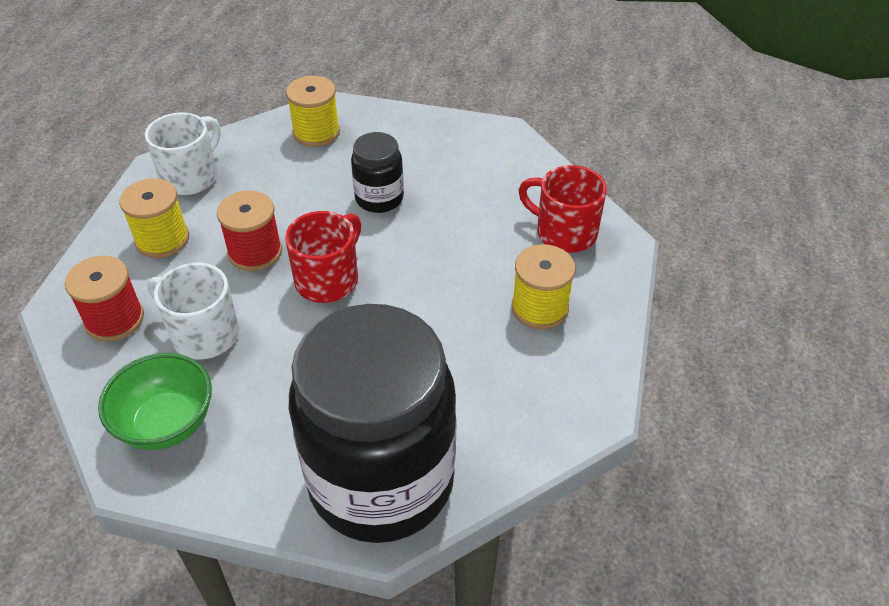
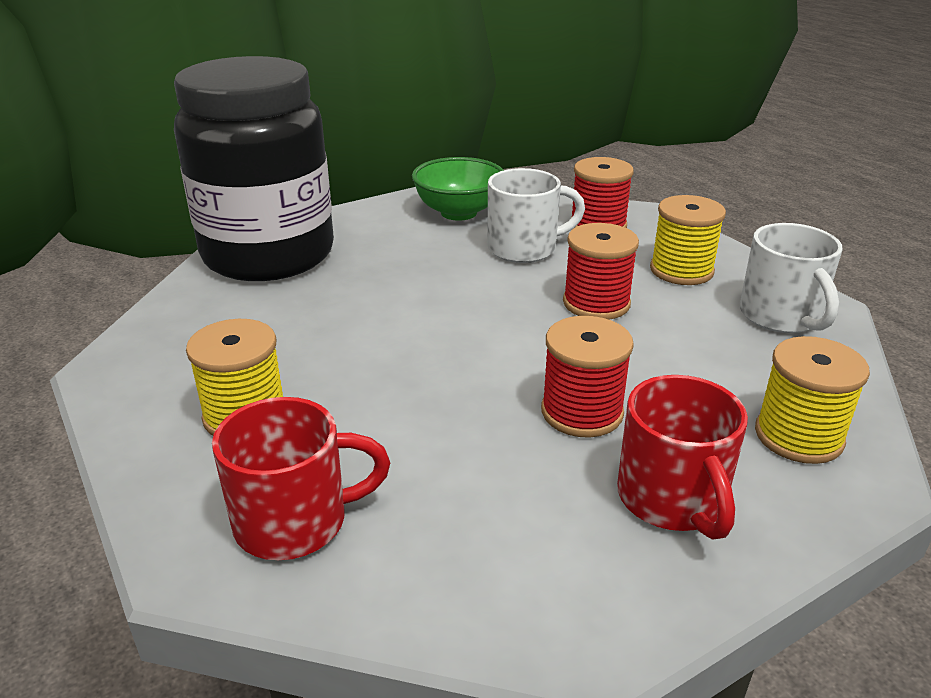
camera: 135 degrees right, 15 degrees down
(328, 279) = (497, 321): red mug -> red mug (672, 500)
(379, 198) = (582, 412): black jar -> red spool

